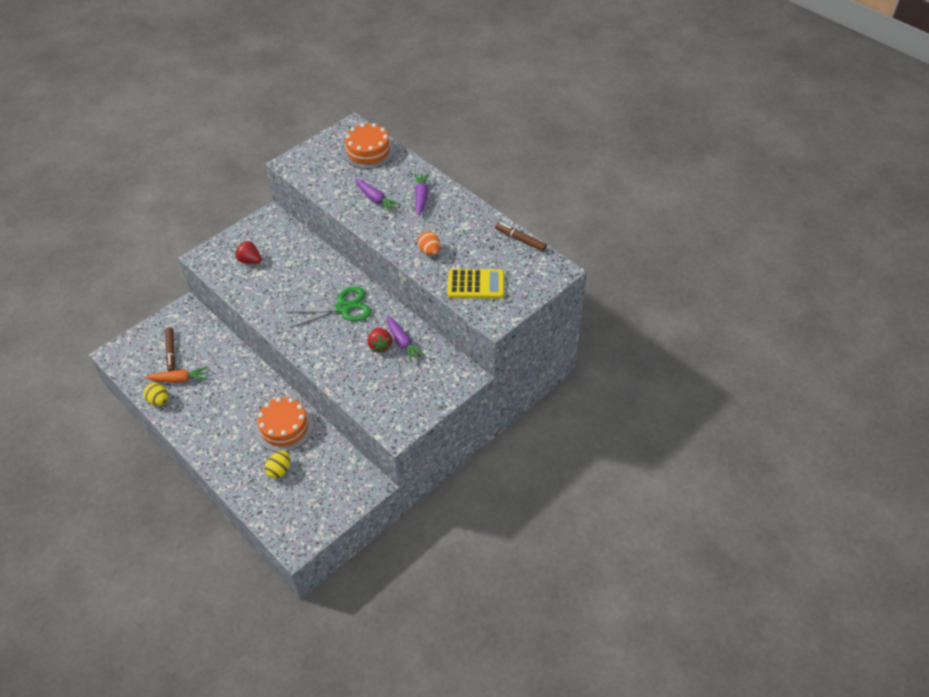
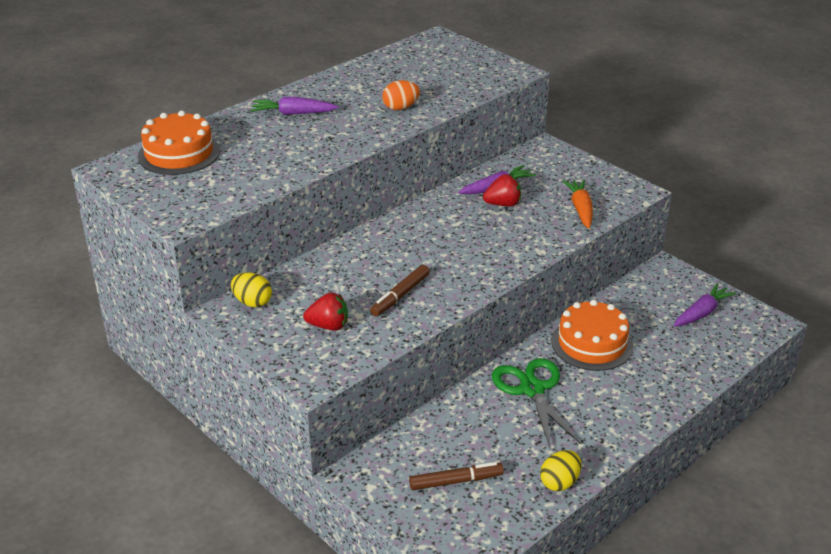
camera: 90 degrees left, 15 degrees down
(180, 379) = (514, 463): orange carrot -> orange carrot (580, 209)
(250, 260) = (328, 326): red strawberry -> red strawberry turned 120 degrees counterclockwise
(279, 470) = (662, 343): yellow egg -> yellow egg (252, 302)
(343, 308) = (435, 234): green scissors -> green scissors (532, 389)
(376, 199) = (291, 145): purple carrot -> purple carrot (702, 313)
(476, 284) = (460, 81): yellow calculator -> none
(520, 240) = (385, 55): brown marker -> brown marker (400, 296)

